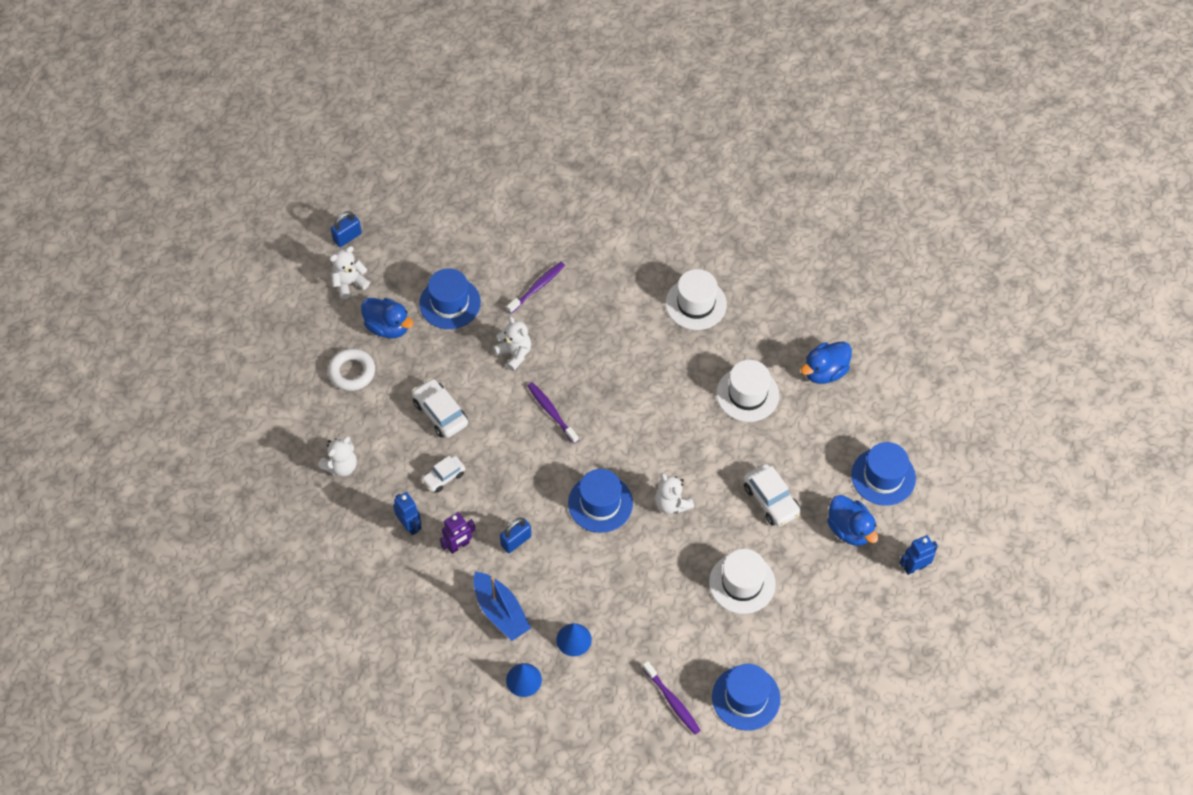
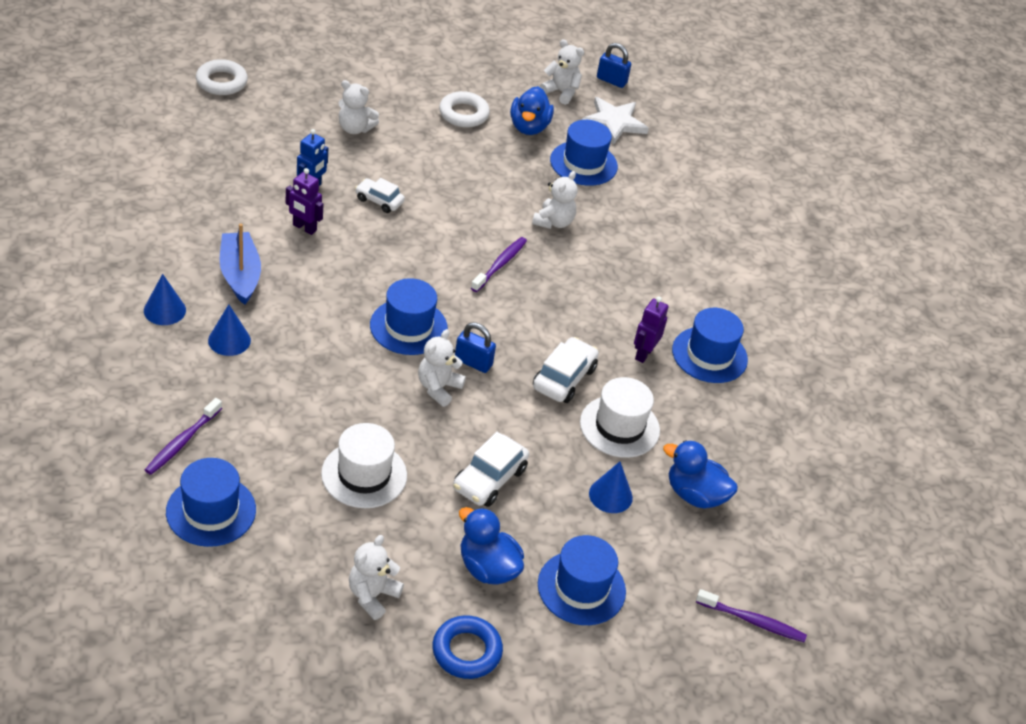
camera: 60 degrees right, 15 degrees down
(234, 558) = (221, 82): none -> white ring
(405, 258) = (614, 122): none -> white star
(440, 413) = (452, 183): white car -> white car (564, 378)
(500, 611) = (240, 275): blue boat -> blue boat turned 135 degrees clockwise
(516, 541) = (330, 269): blue padlock -> blue padlock (473, 362)
(537, 287) = (644, 222): purple toothbrush -> purple toothbrush (753, 621)
(680, 348) = (643, 354): none -> purple robot
(696, 304) = (709, 355): white hat -> blue hat
(809, 426) = (610, 495): none -> blue cone
(850, 529) = (487, 568): blue duck -> blue duck turned 105 degrees clockwise
(852, 612) = (372, 596): none -> white teddy bear
(914, 567) = (466, 651): blue robot -> blue ring

